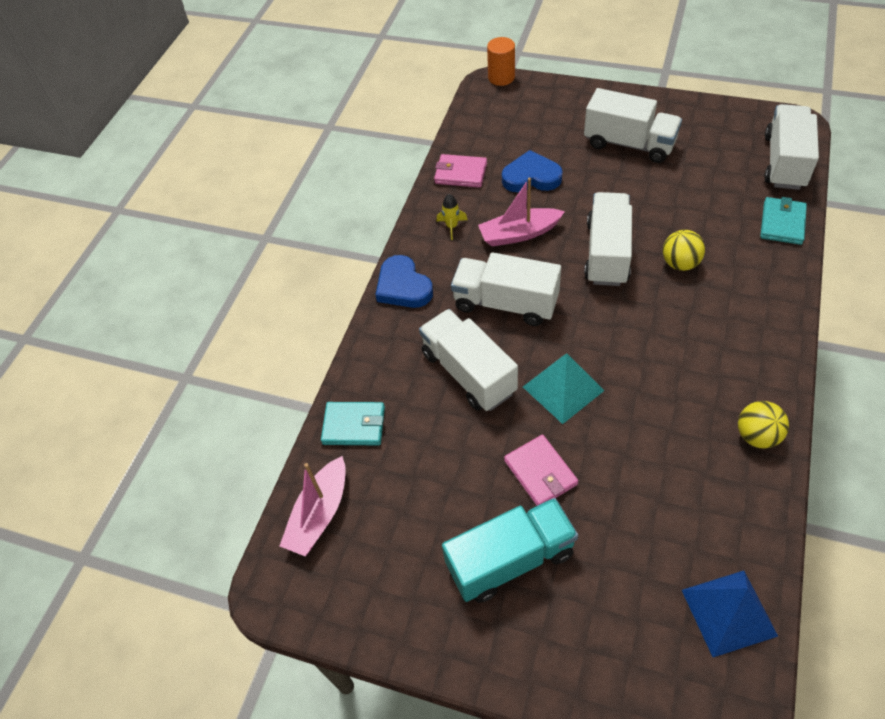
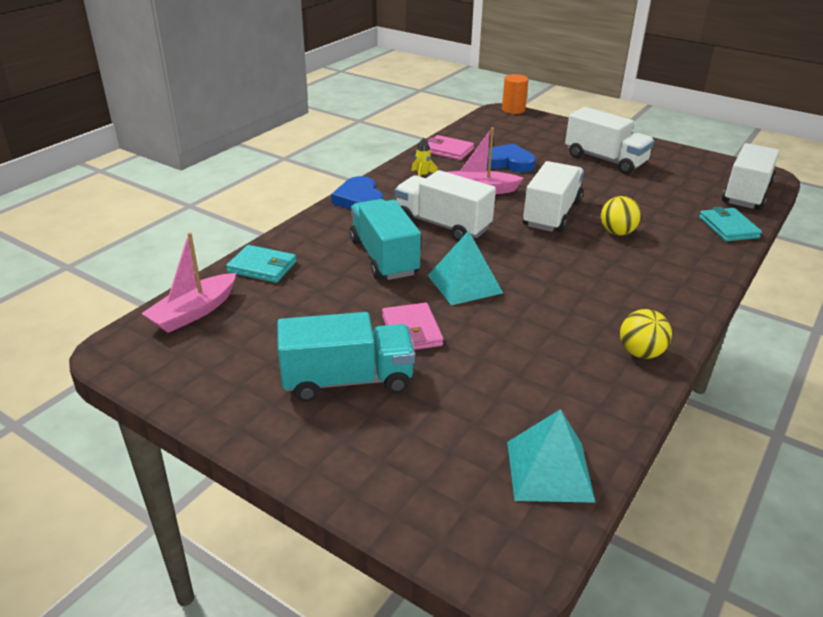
camera: 10 degrees right, 20 degrees down
(468, 373) = (384, 257): white truck -> turquoise truck
(728, 612) = (549, 471): blue pyramid -> turquoise pyramid
(782, 223) = (728, 227): turquoise wallet -> turquoise wallet turned 45 degrees counterclockwise

